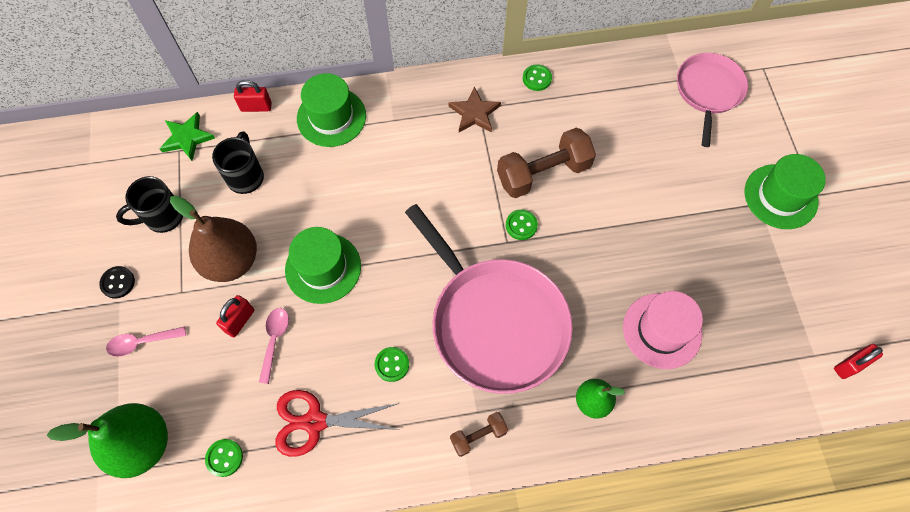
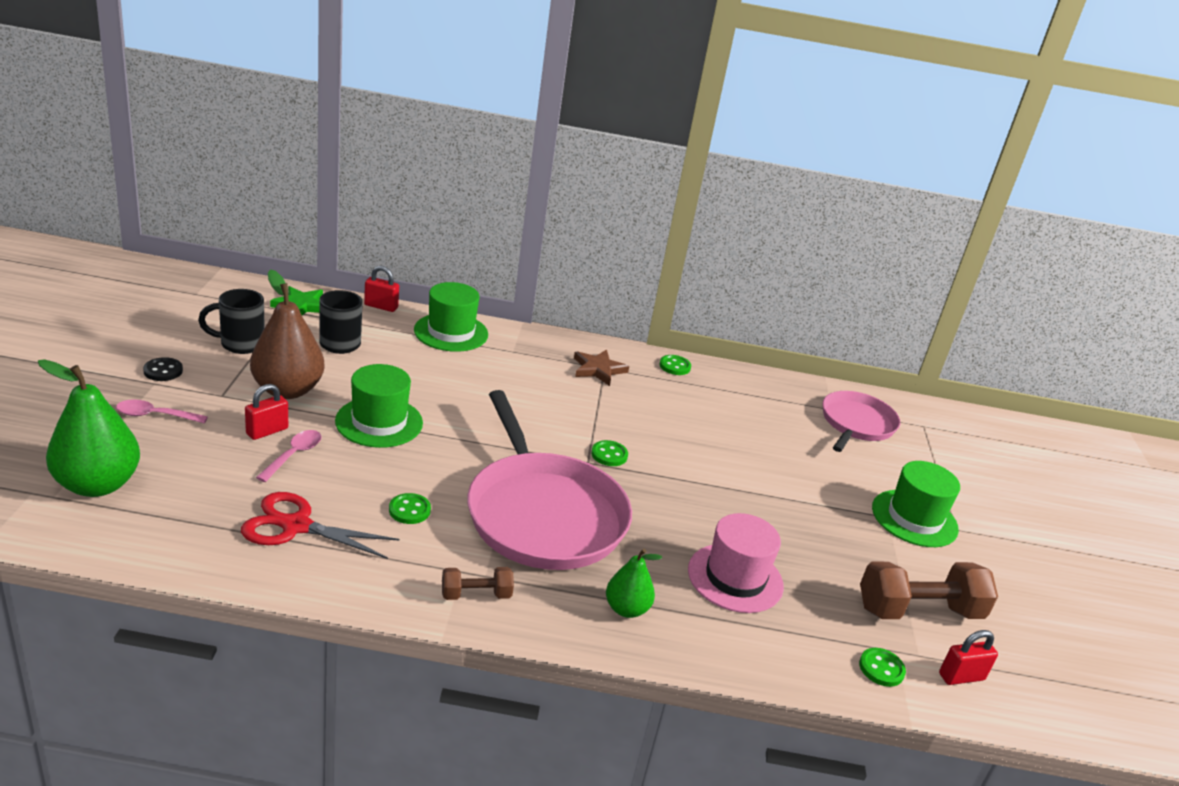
camera: 10 degrees right, 35 degrees down
(224, 458) = (177, 522): green button -> green button (881, 668)
(543, 173) = (651, 427): brown dumbbell -> brown dumbbell (919, 611)

